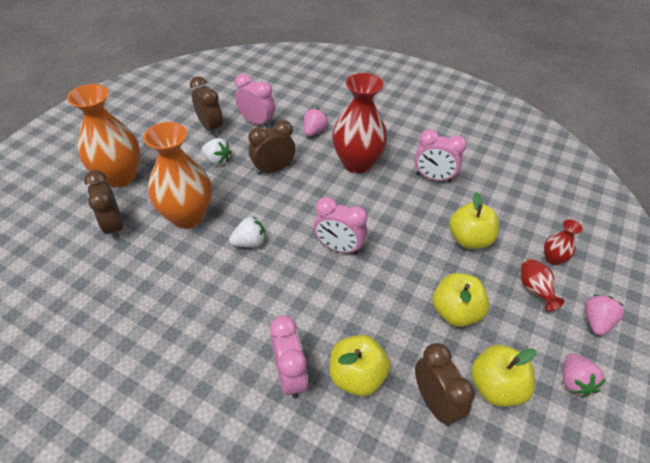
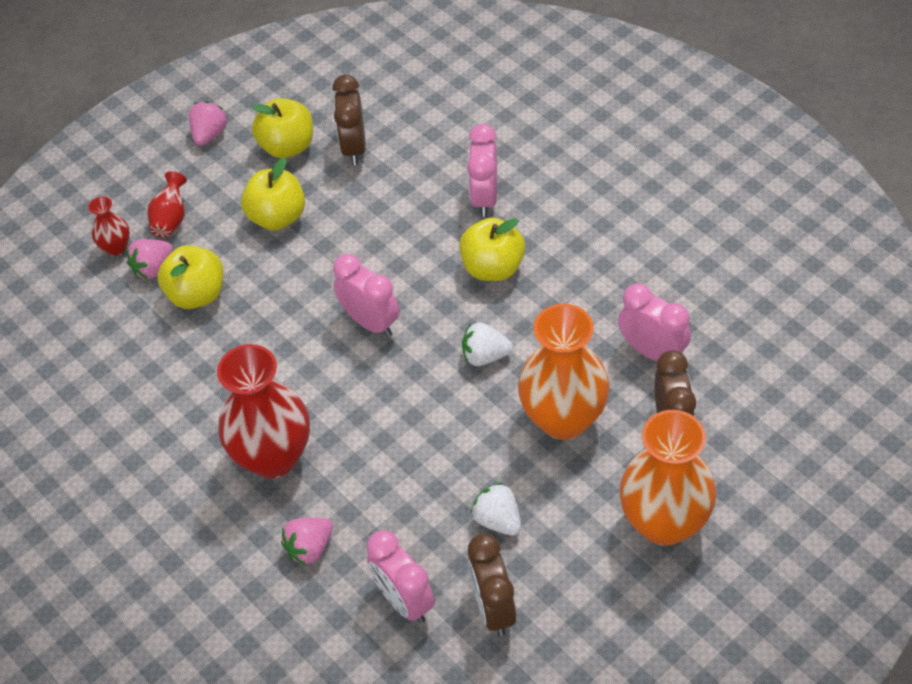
camera: 155 degrees left, 5 degrees up
(273, 169) = (411, 477): brown clock -> none
(357, 376) = (417, 183): yellow apple -> yellow apple (493, 268)
(433, 178) = (174, 400): pink clock -> pink clock (652, 352)
(596, 322) = (135, 175): pink strawberry -> pink strawberry (153, 268)

